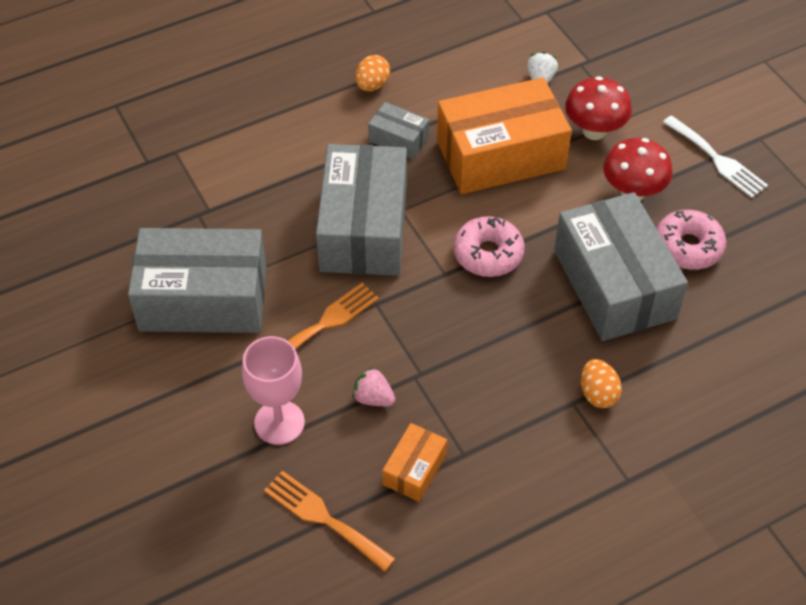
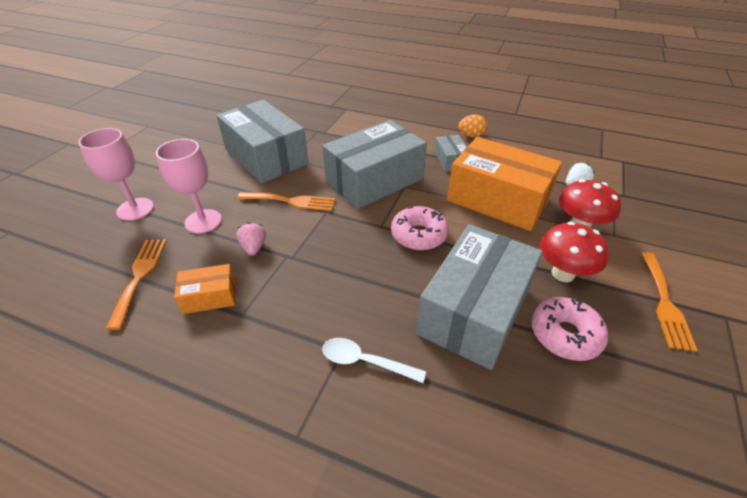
camera: 50 degrees right, 10 degrees down
(183, 480) = (135, 209): none -> pink goblet
(598, 394) = (365, 361): orange egg -> white spoon
(717, 159) = (665, 303): white fork -> orange fork

